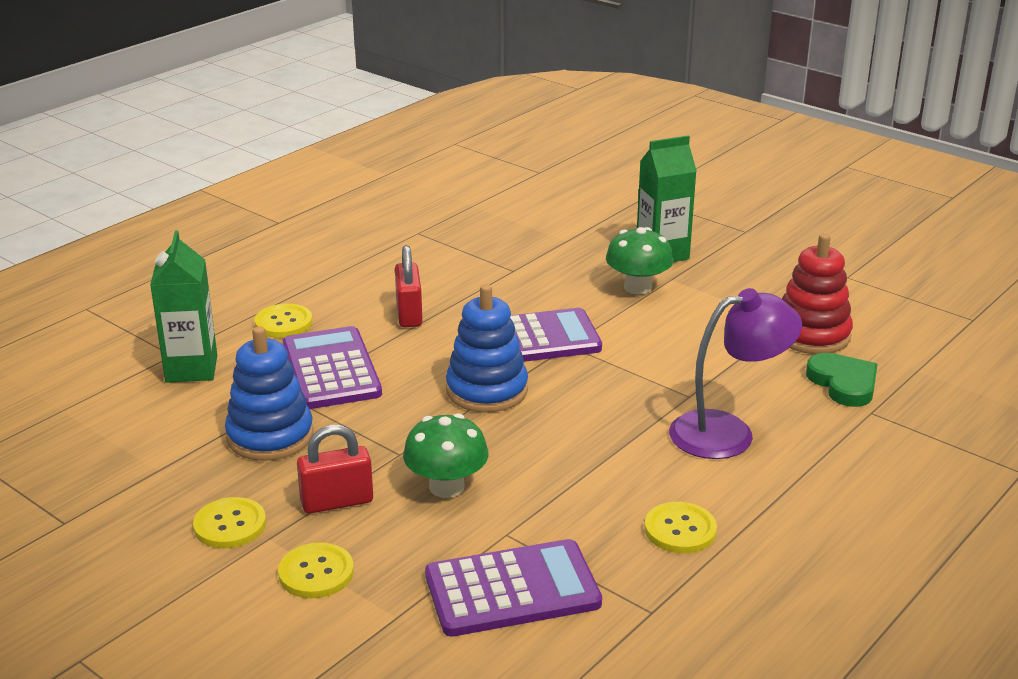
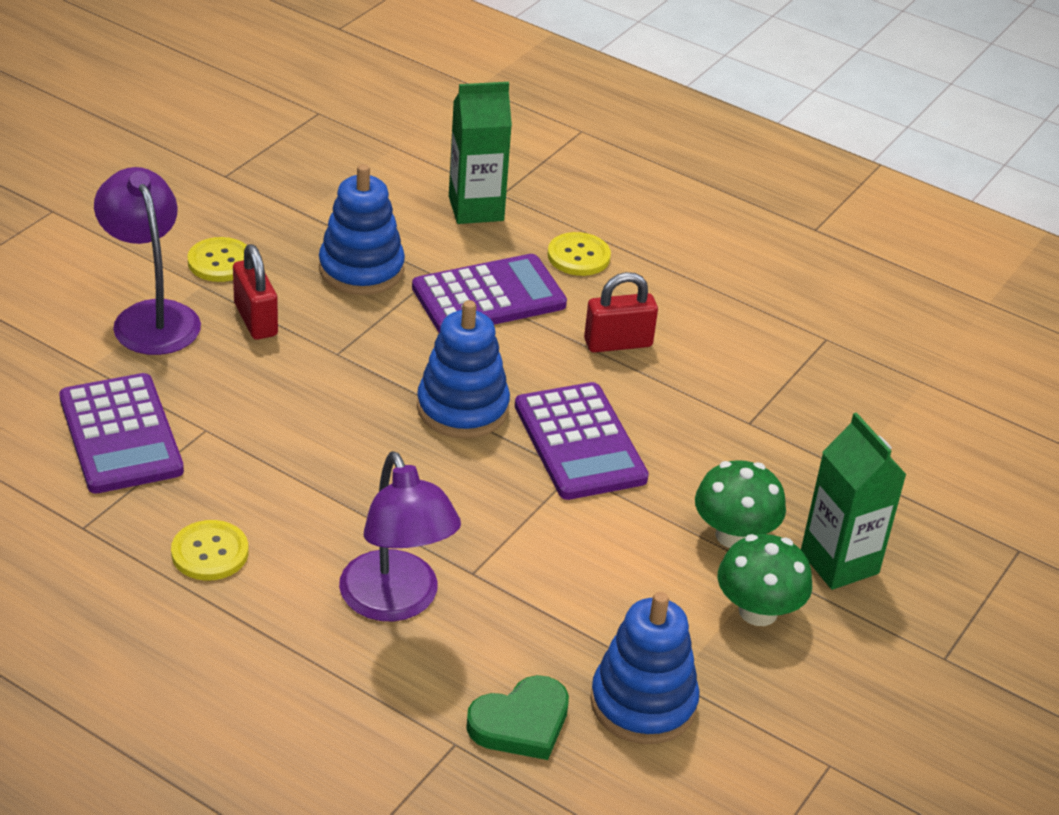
camera: 80 degrees right, 10 degrees up
(316, 573) = (151, 316): yellow button -> purple lamp
(446, 487) = (281, 387): green mushroom -> green mushroom (758, 611)
(811, 335) = (643, 703): red stacking toy -> blue stacking toy

